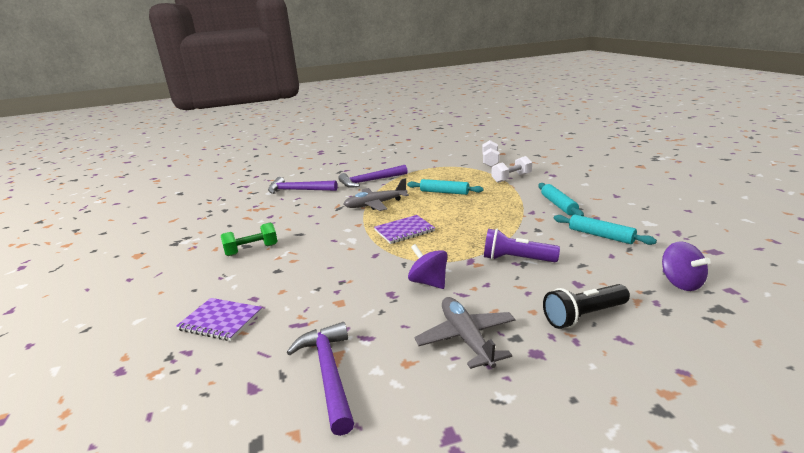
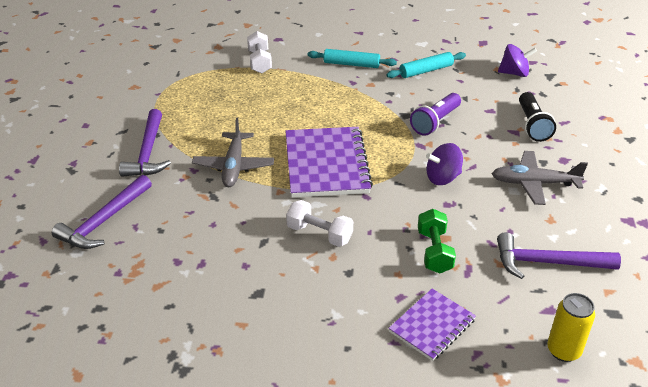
camera: 70 degrees left, 15 degrees up
(191, 409) = (563, 351): none -> yellow can
(252, 250) = (276, 289): green dumbbell -> green dumbbell (434, 251)
(404, 231) = (326, 164): purple notebook -> purple notebook, size x1.75
(444, 192) = (250, 112): turquoise rolling pin -> none
(490, 161) = (193, 55): white dumbbell -> white dumbbell (319, 234)

